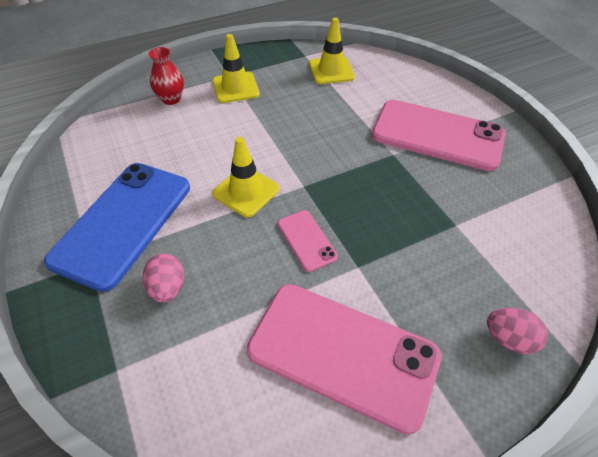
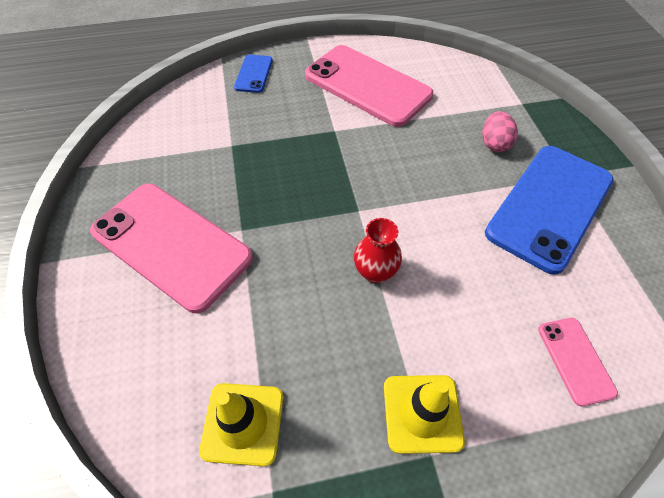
camera: 165 degrees left, 5 degrees up
(171, 99) = (532, 407): red vase -> red vase (375, 272)
(246, 191) = (422, 216): yellow traffic cone -> none
(306, 240) = (371, 157): pink phone -> pink phone (575, 360)
(508, 338) = (253, 74): pink egg -> blue phone

